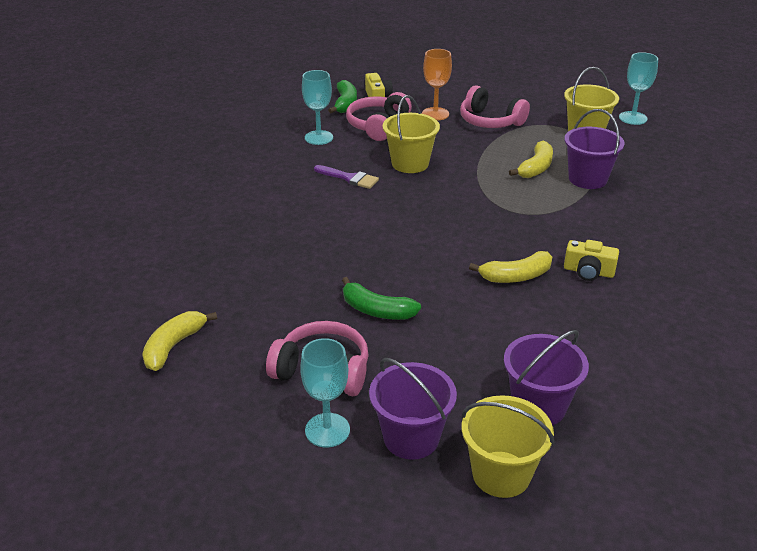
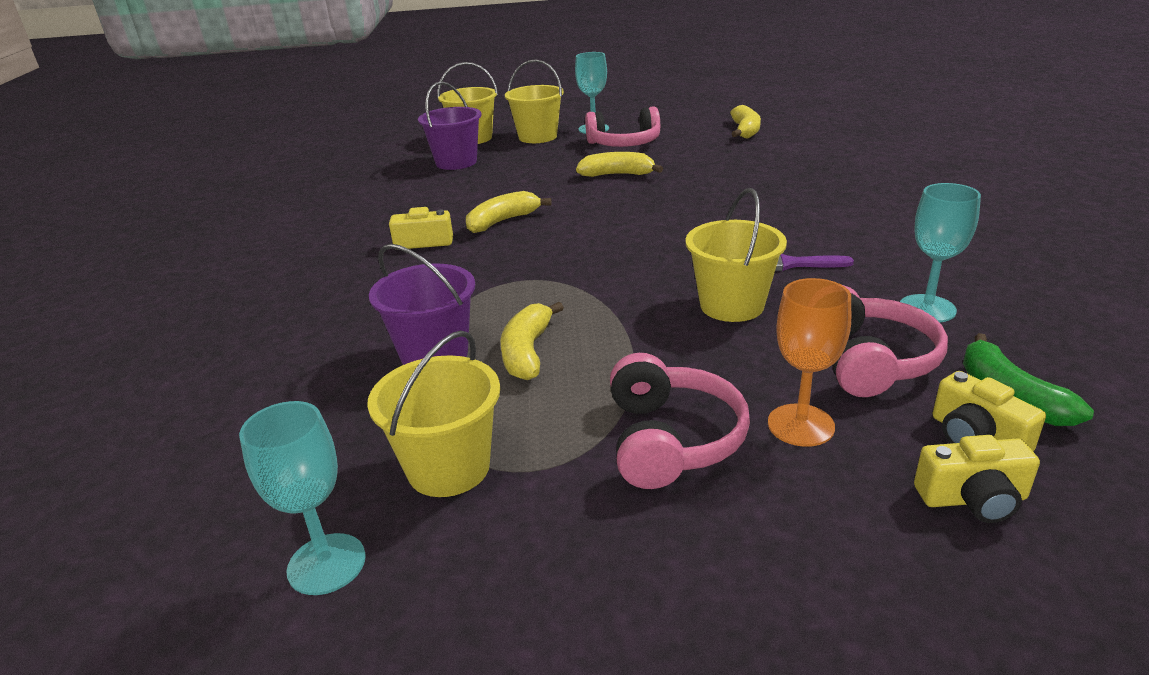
camera: 160 degrees right, 5 degrees down
(377, 310) = (617, 175): green banana -> yellow banana
(404, 87) = (973, 499): none -> yellow camera
(411, 438) = (537, 137): purple bucket -> yellow bucket
(490, 121) = (670, 440): pink headphones -> pink headphones turned 75 degrees clockwise

